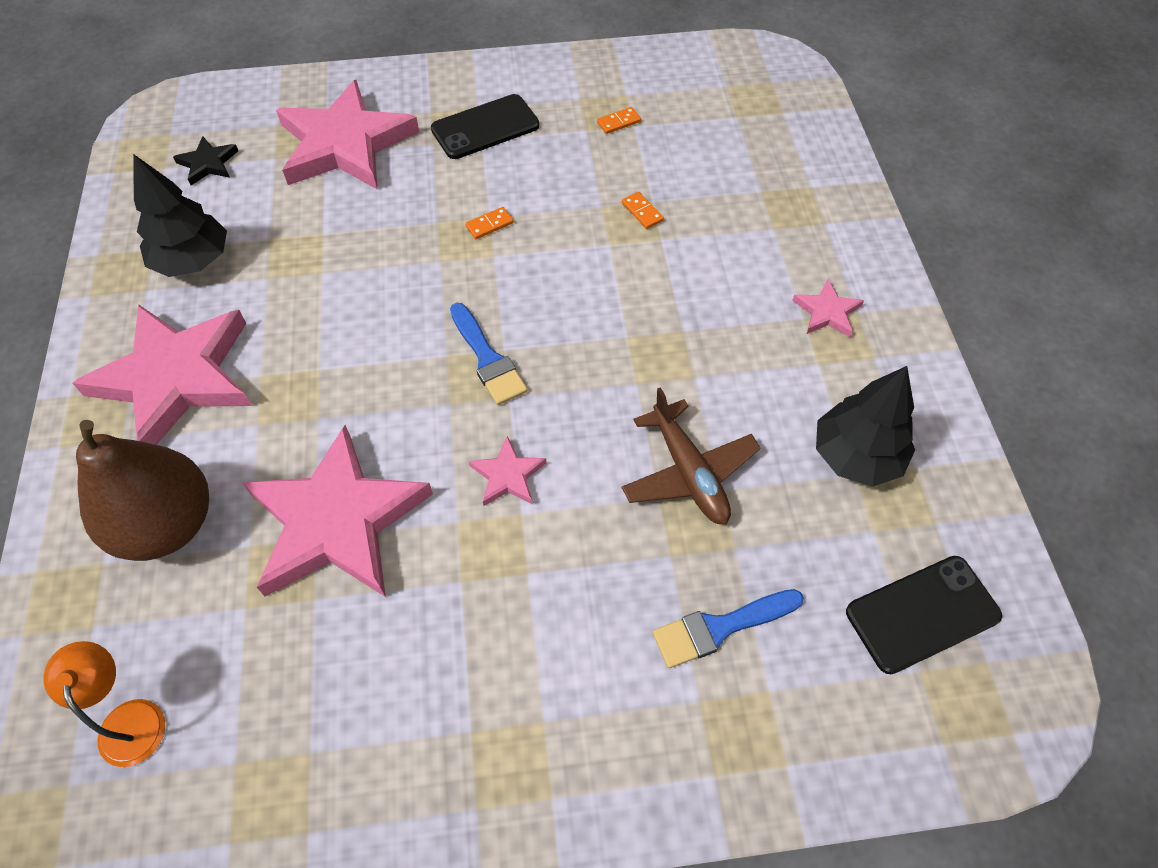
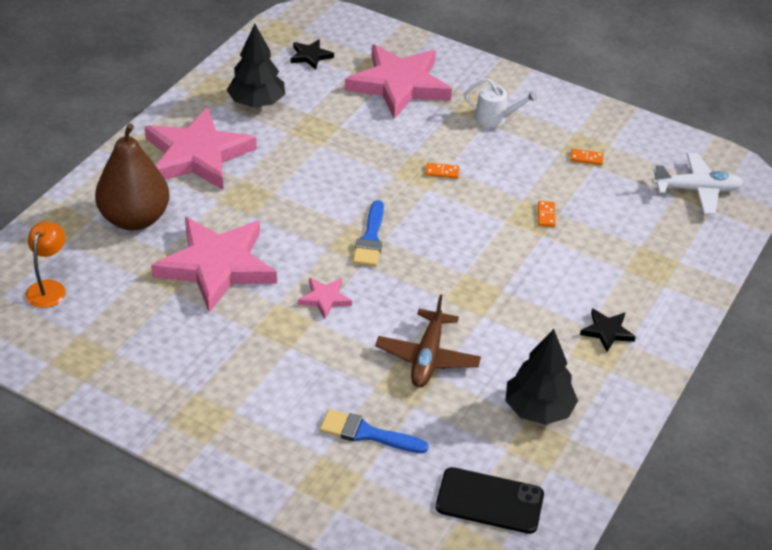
camera: 35 degrees right, 15 degrees down
(485, 127) = (494, 118): black phone -> white watering can
(751, 98) = (696, 190): none -> white plane
(827, 312) = (607, 332): pink star -> black star

